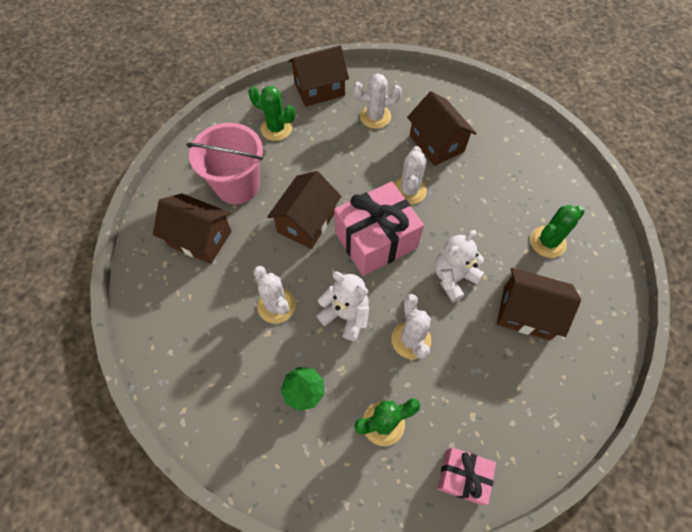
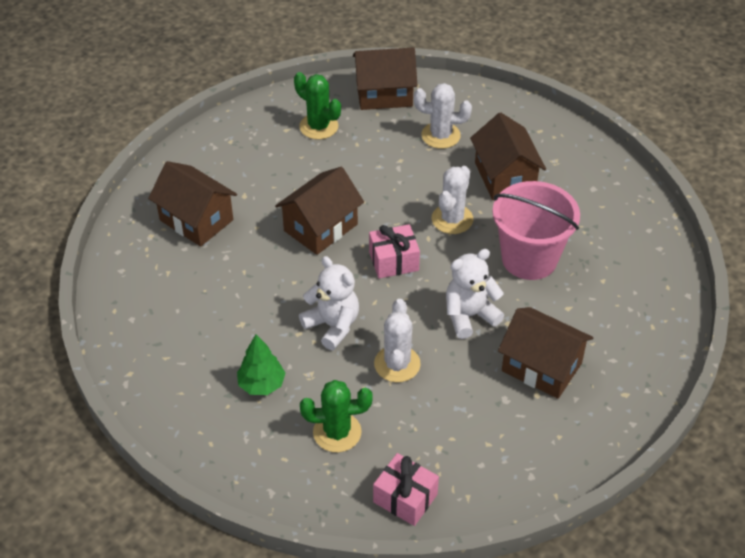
camera: 15 degrees right, 15 degrees down
(237, 185) = (254, 176): pink bucket -> pink bucket (529, 259)
(276, 305) = (259, 300): white cactus -> none
(376, 240) = (393, 261): pink gift -> pink gift, size x0.55
(547, 242) = (598, 304): green cactus -> none

